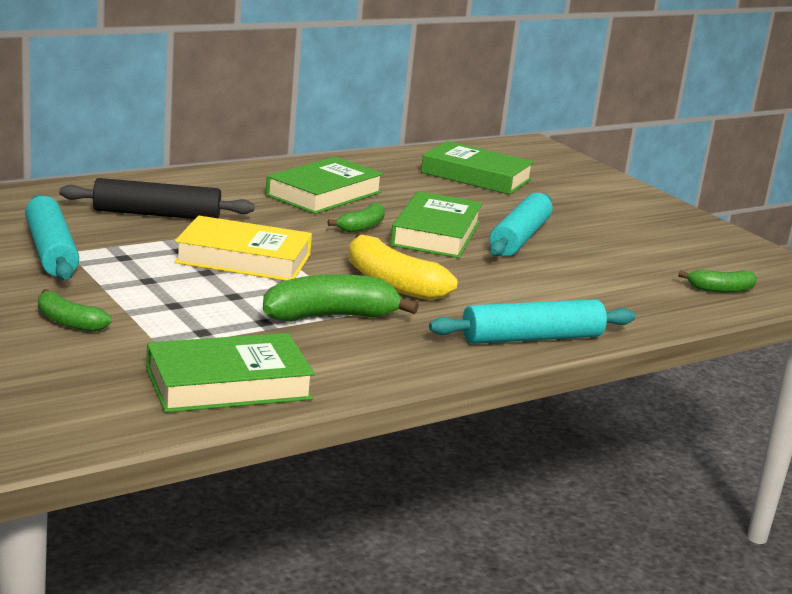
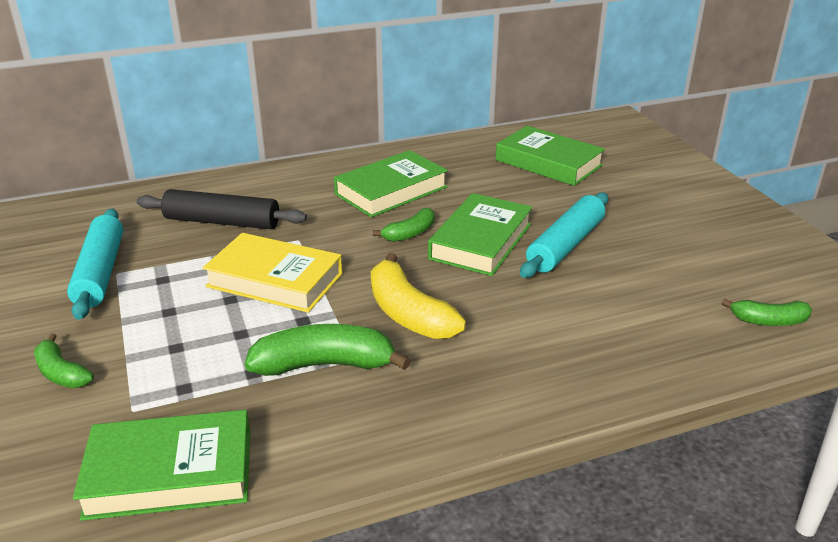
camera: 15 degrees right, 10 degrees up
(532, 338) = (530, 400): turquoise rolling pin -> none

